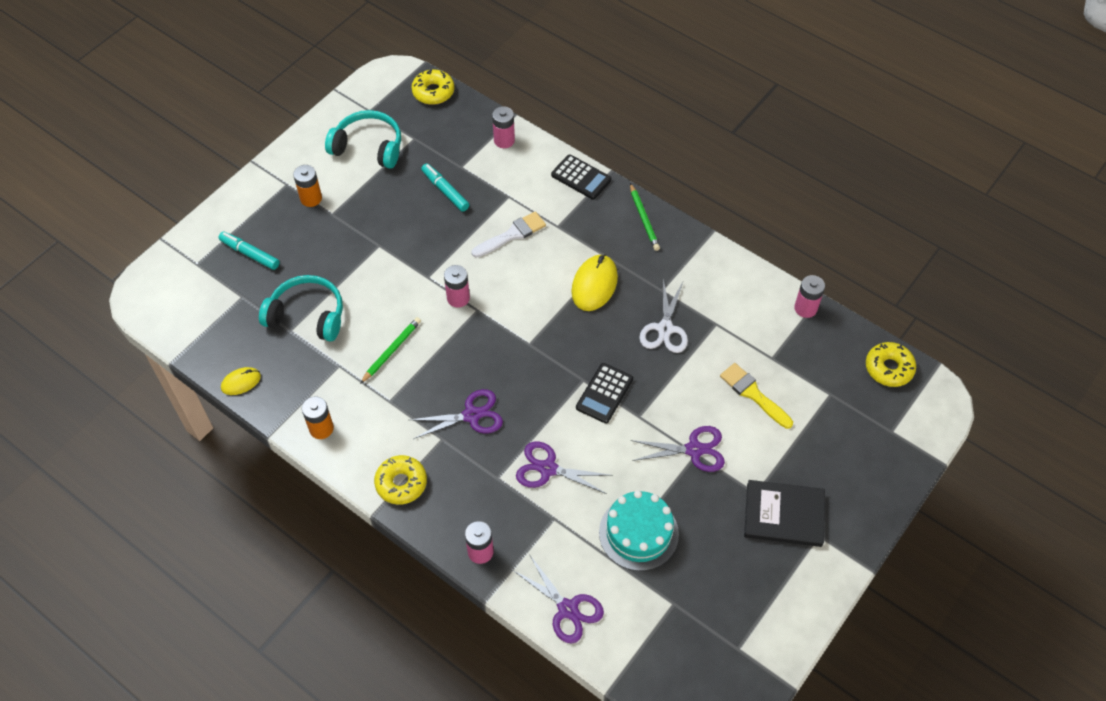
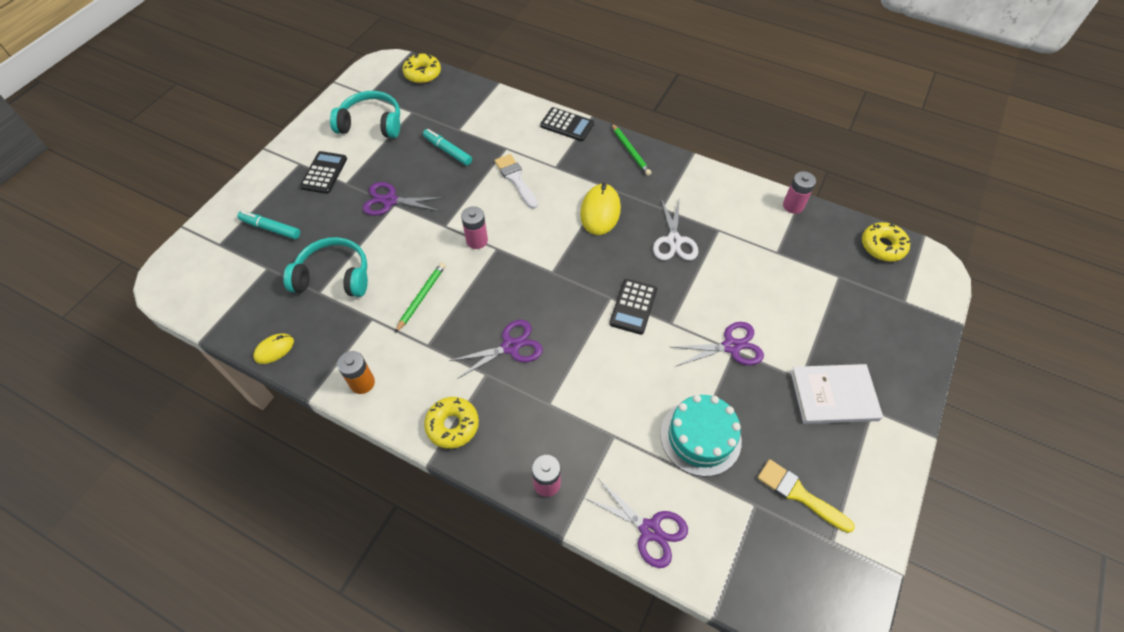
camera: 10 degrees left, 0 degrees up
(311, 198) = (324, 173): orange battery -> black calculator
(504, 140) = (492, 104): pink battery -> none
(512, 234) = (516, 179): white brush -> white brush turned 75 degrees counterclockwise
(548, 469) = (596, 387): purple scissors -> purple scissors (390, 201)
(753, 394) = (770, 286): yellow brush -> yellow brush (799, 494)
(784, 515) = (833, 395): black book -> white book

